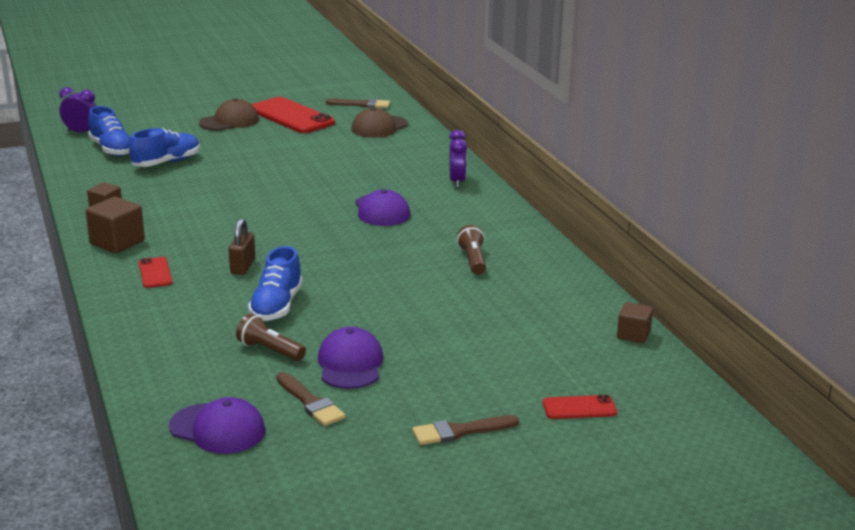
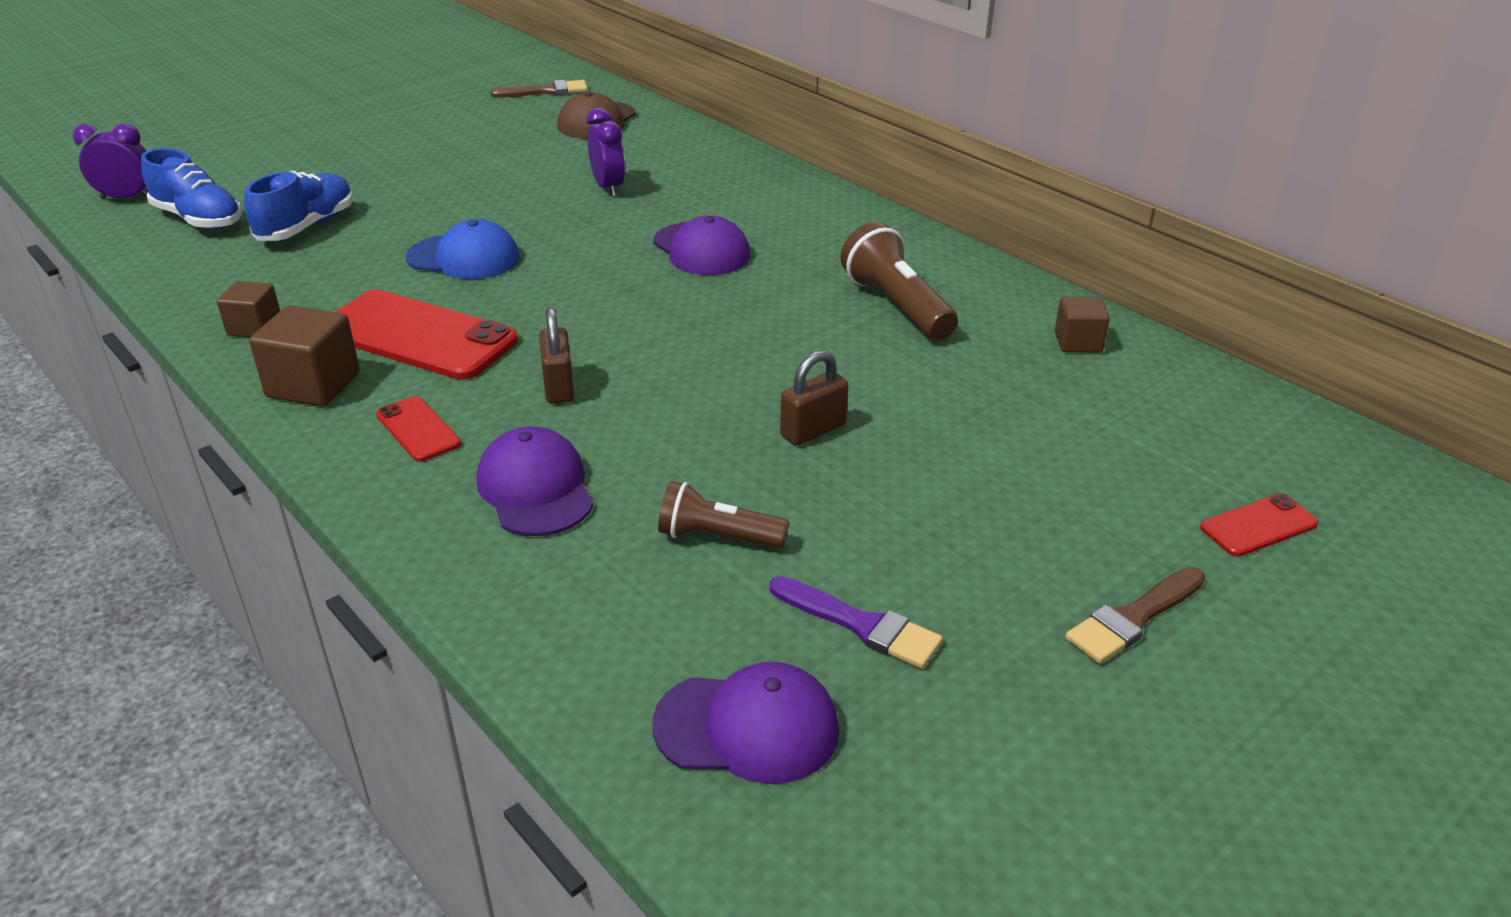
camera: 20 degrees left, 10 degrees up
(229, 121) = (364, 144): brown cap -> none
(241, 193) = (464, 258): none -> blue cap
(276, 306) = (666, 448): blue shoe -> none
(291, 116) = (454, 123): red phone -> red phone (418, 336)
(310, 402) = (861, 625): brown brush -> purple brush
(350, 364) = (865, 531): purple cap -> purple cap (535, 488)
(364, 313) = (813, 430): none -> brown padlock
(457, 181) = (771, 186): purple clock -> purple clock (608, 187)
(473, 260) = (896, 306): brown flashlight -> brown flashlight, size x1.53
(633, 335) = (1214, 381): brown cube -> brown cube (1078, 342)

